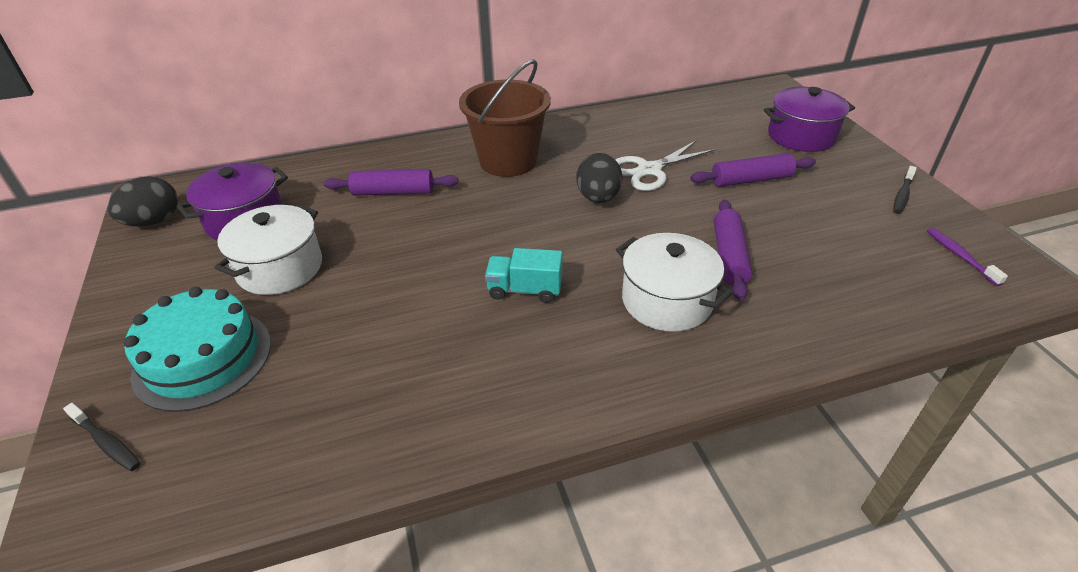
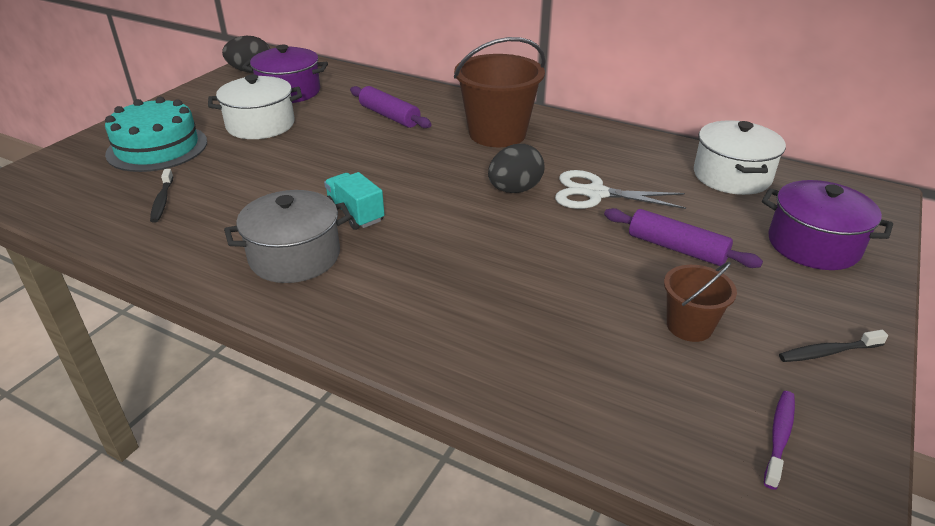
camera: 45 degrees right, 5 degrees down
(106, 442) = (70, 159): black toothbrush -> black toothbrush (162, 201)
(545, 356) = (294, 256): none -> grey pot
(667, 301) = (429, 280): white pot -> white pot (731, 176)
(729, 256) = (537, 285): purple rolling pin -> none
(835, 224) = (689, 326): none -> brown bucket

